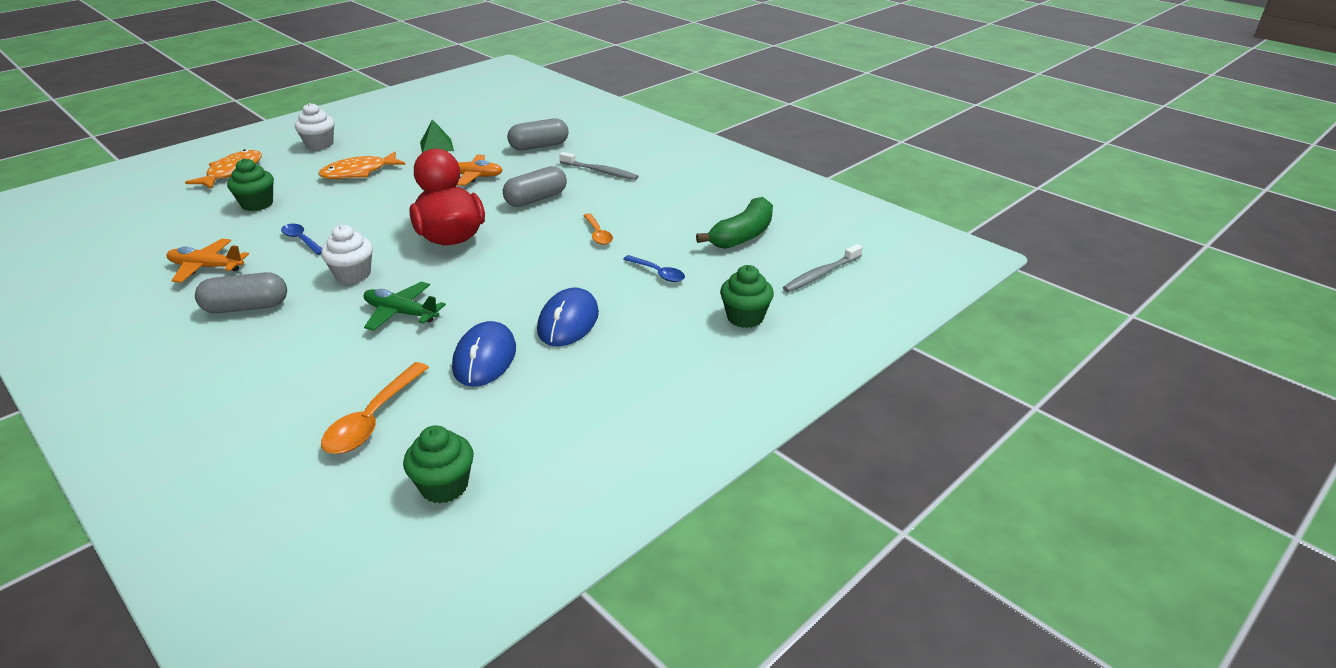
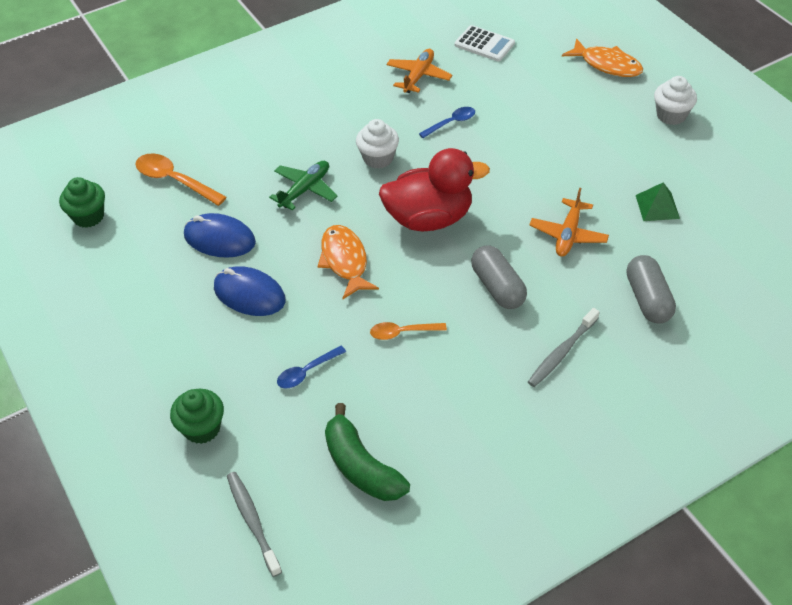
camera: 105 degrees right, 15 degrees up
(162, 234) = (484, 44): none -> white calculator
(246, 307) = (347, 105): grey capsule -> none
(257, 204) = (531, 89): green cupcake -> none
(359, 172) = (592, 149): orange fish -> orange fish (345, 261)

